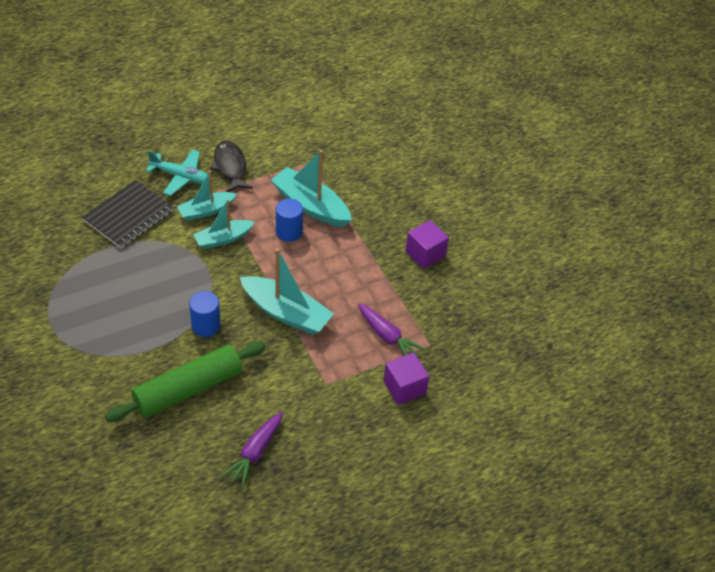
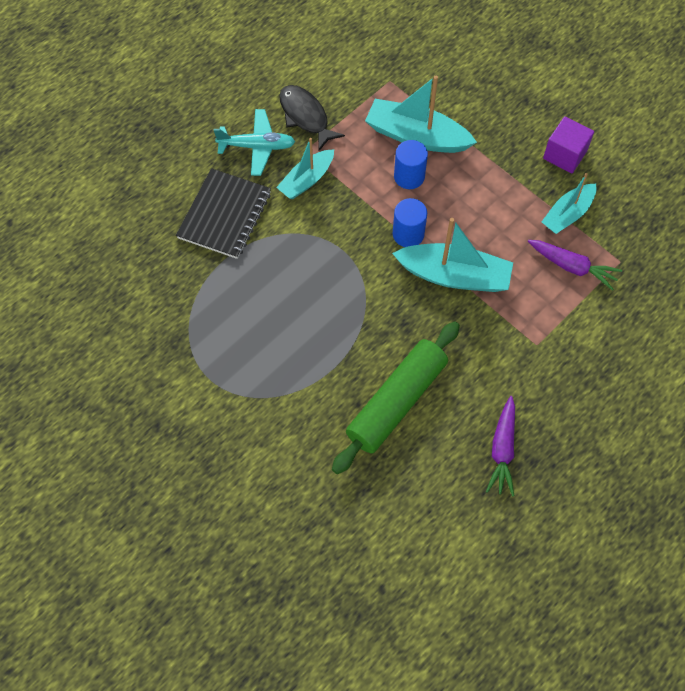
camera: 15 degrees left, 15 degrees up
(206, 326) = (377, 320): blue cylinder -> blue cylinder (408, 234)
(223, 239) = (342, 209): turquoise boat -> turquoise boat (567, 214)
(404, 388) = (617, 320): purple cube -> none

